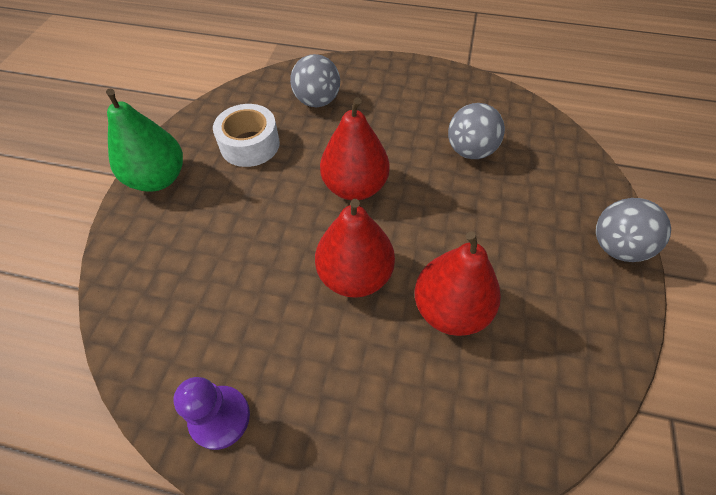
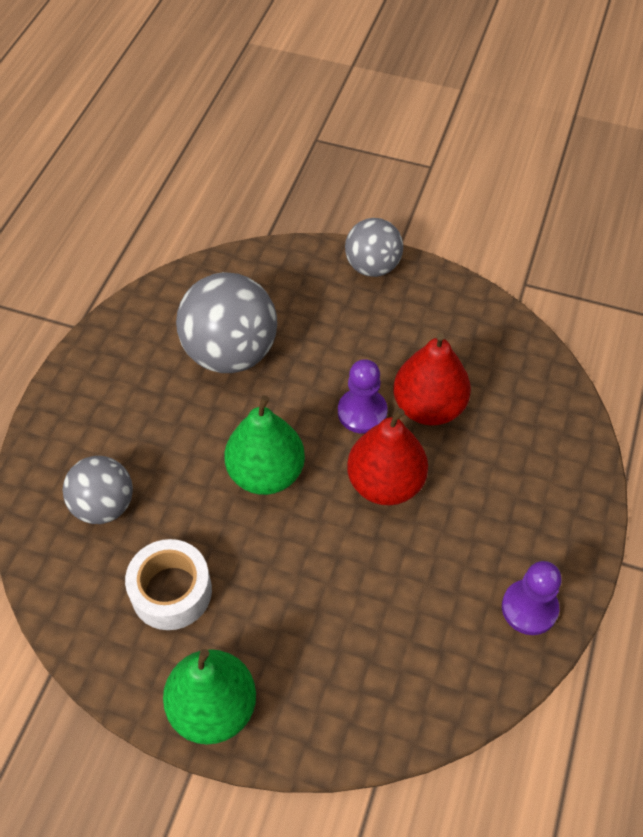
camera: 85 degrees left, 0 degrees up
(355, 187) = (266, 473): red pear -> green pear
(431, 251) = (362, 412): none -> purple pawn
(470, 151) = (230, 352): grey ball -> grey ball, size x1.60

